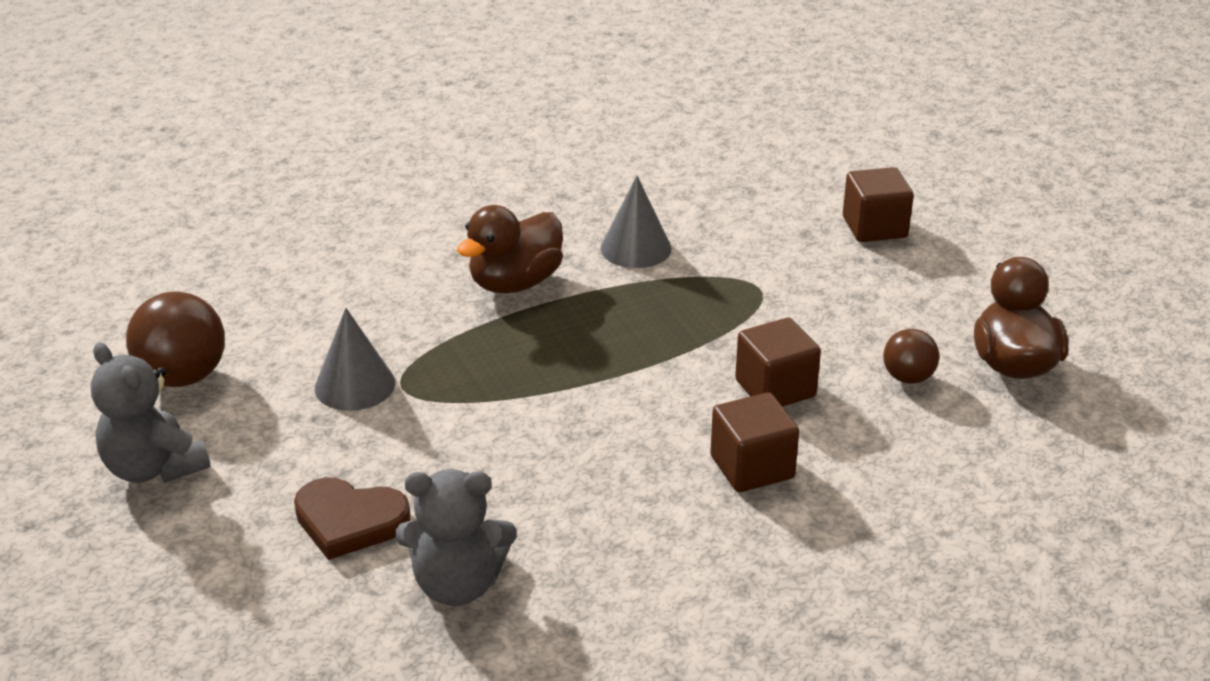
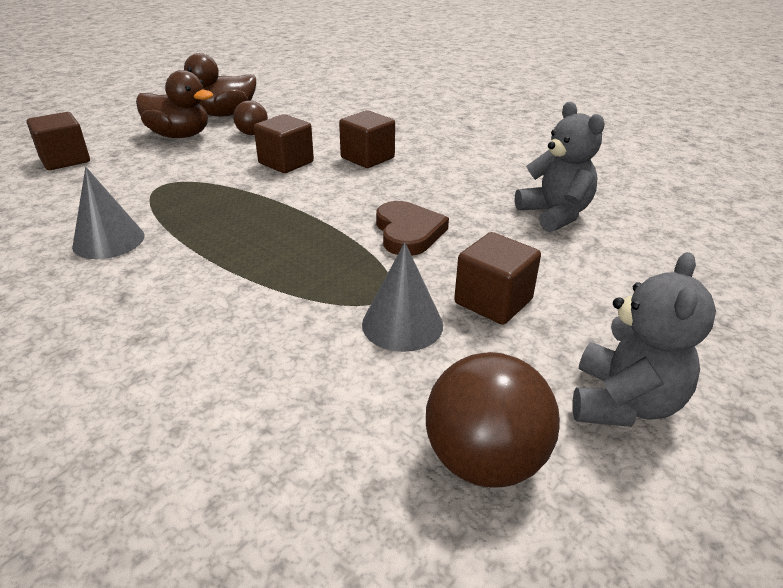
camera: 115 degrees left, 0 degrees up
(336, 452) = (493, 301): none -> brown cube
(349, 521) = (553, 268): brown heart -> brown heart (408, 232)
(515, 283) = (188, 286): brown duck -> brown duck (179, 136)

